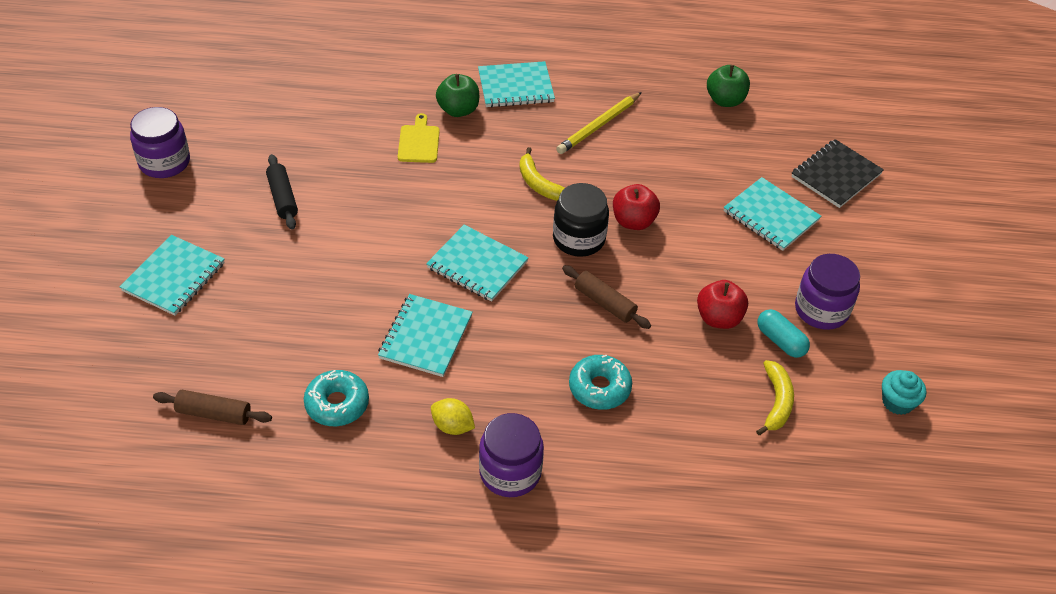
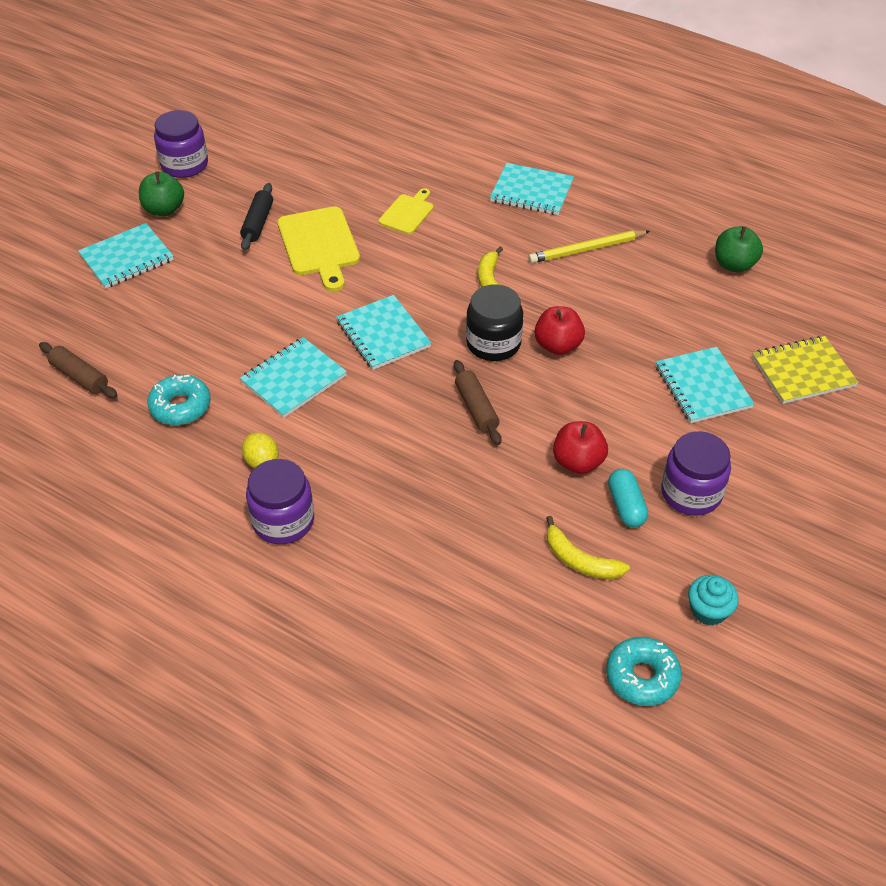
camera: 30 degrees right, 0 degrees up
(358, 200) = (319, 245): none -> yellow cutting board
(458, 110) = (463, 196): green apple -> green apple (164, 209)
(599, 388) = (416, 481): turquoise donut -> turquoise donut (642, 677)
(776, 402) = (580, 560): yellow banana -> yellow banana turned 90 degrees clockwise
(836, 175) = (803, 372): black notebook -> yellow notebook

